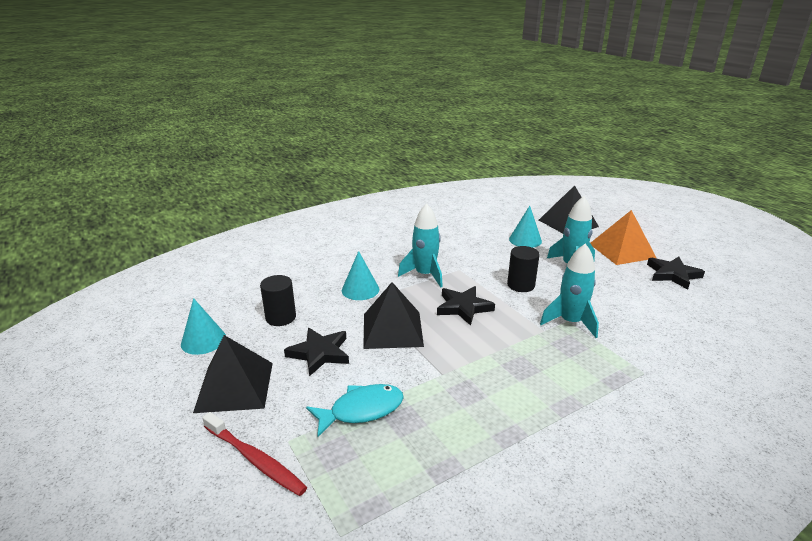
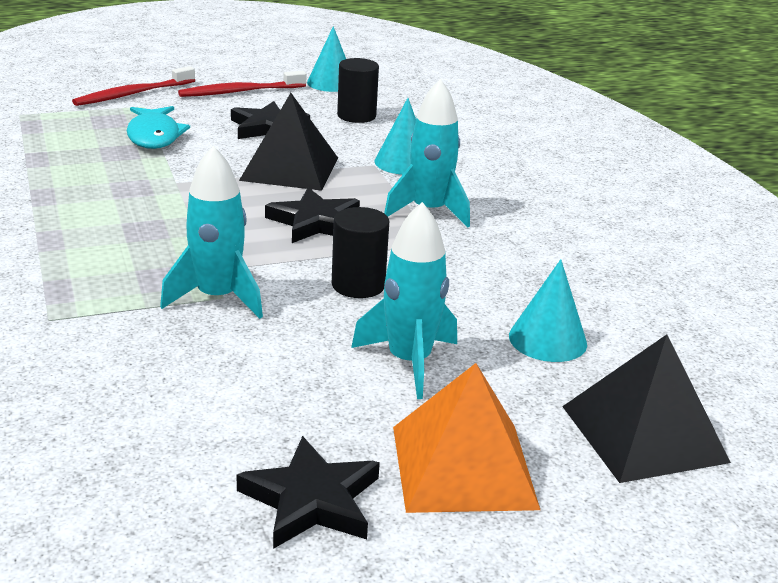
camera: 100 degrees right, 0 degrees up
(235, 386) = (240, 92): black pyramid -> red toothbrush

